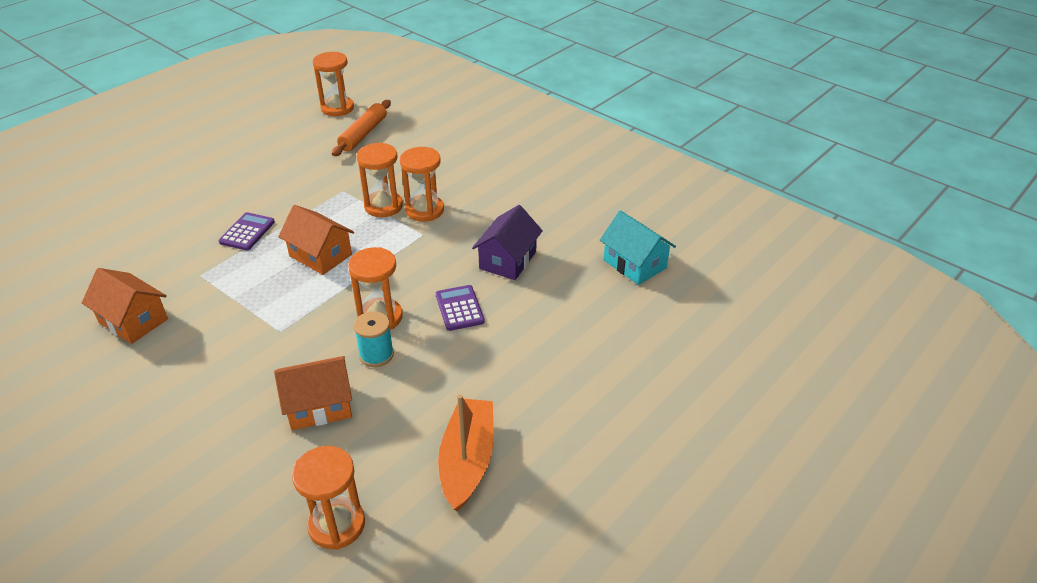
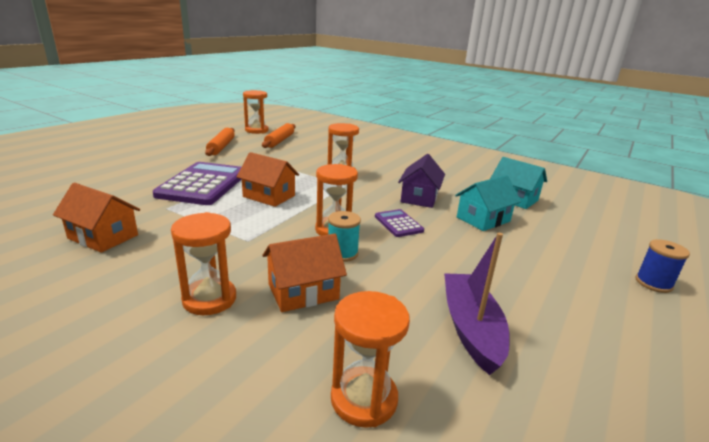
camera: 10 degrees left, 15 degrees down
(247, 232) = (203, 184): purple calculator -> purple calculator, size x2.08
(282, 151) = (221, 147): none -> orange rolling pin
(383, 206) = (309, 172): orange hourglass -> orange hourglass (209, 299)
(467, 460) = (471, 328): orange boat -> purple boat
(570, 303) = (483, 219): none -> turquoise house
(711, 414) = (653, 283): none -> blue spool

